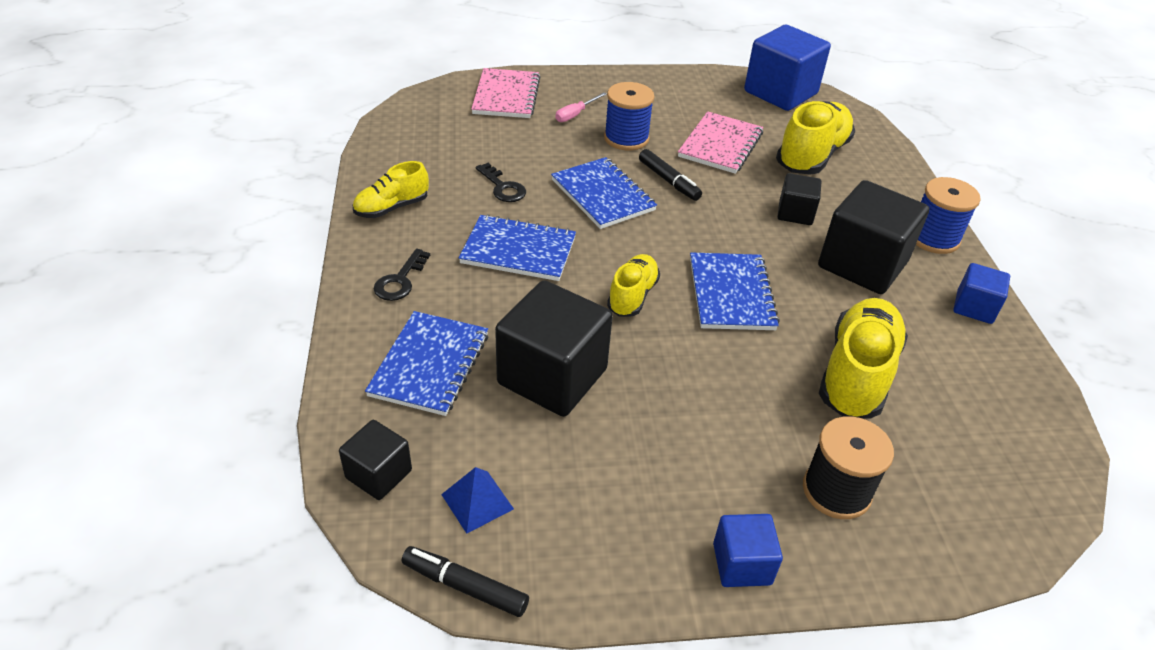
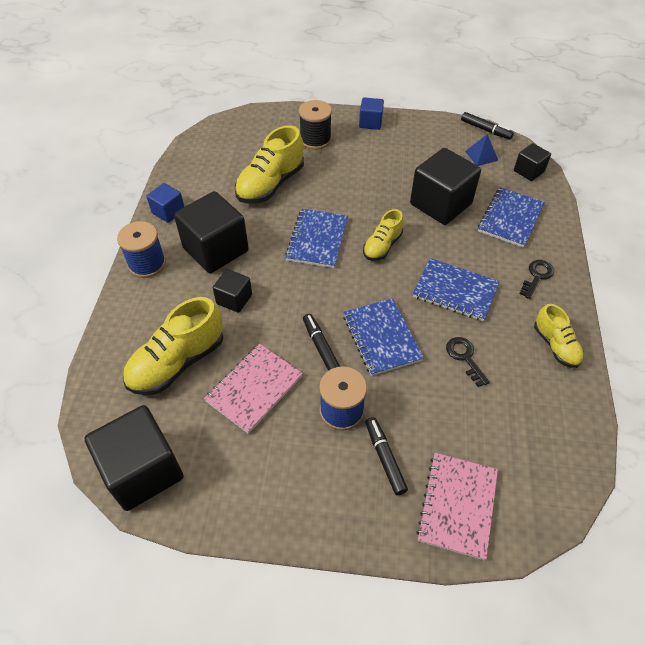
camera: 165 degrees left, 10 degrees up
(392, 208) = (555, 345): yellow shoe -> yellow shoe turned 90 degrees clockwise
(575, 114) = (384, 458): pink screwdriver -> black marker
(780, 93) = (143, 470): blue cube -> black cube

